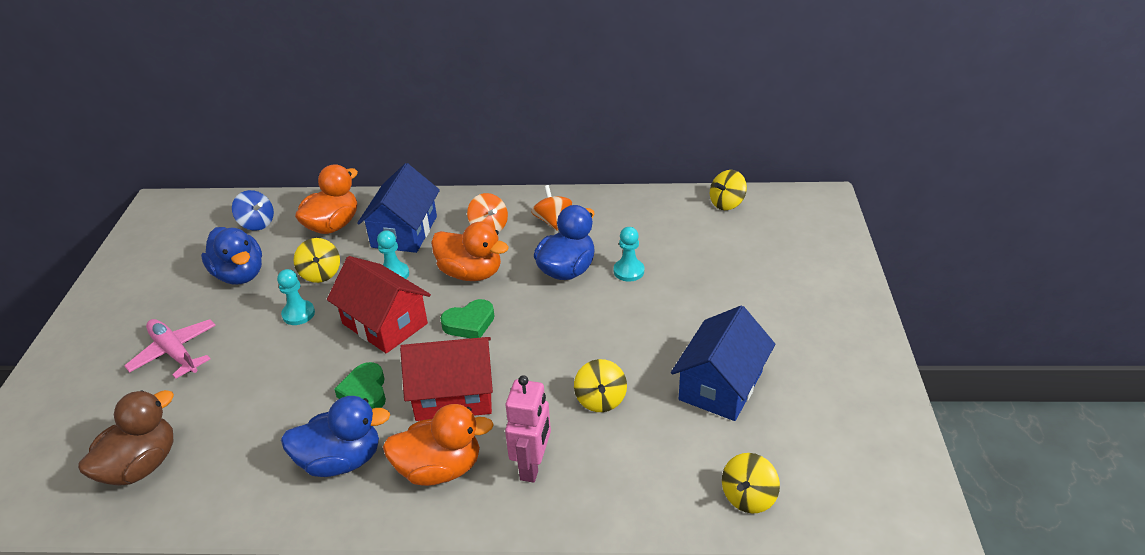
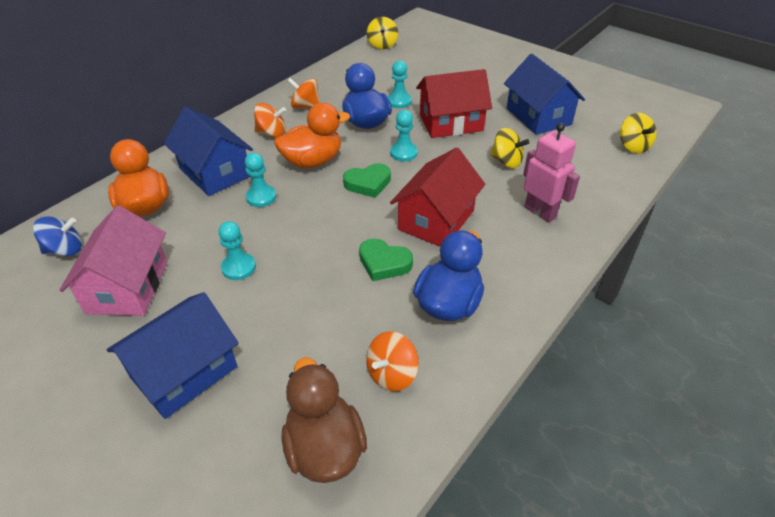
camera: 55 degrees left, 5 degrees up
(175, 353) = (184, 372): pink plane -> blue house
(235, 465) = (392, 374): none -> orange spinning top
(240, 275) = (128, 287): blue duck -> pink house
(320, 273) = (202, 236): yellow spinning top -> none
(385, 324) = (315, 224): red house -> red house (451, 123)
(440, 468) = (505, 255): orange duck -> none
(469, 323) = (368, 183): green heart -> green heart turned 60 degrees clockwise
(540, 320) = (403, 153): none -> turquoise pawn

